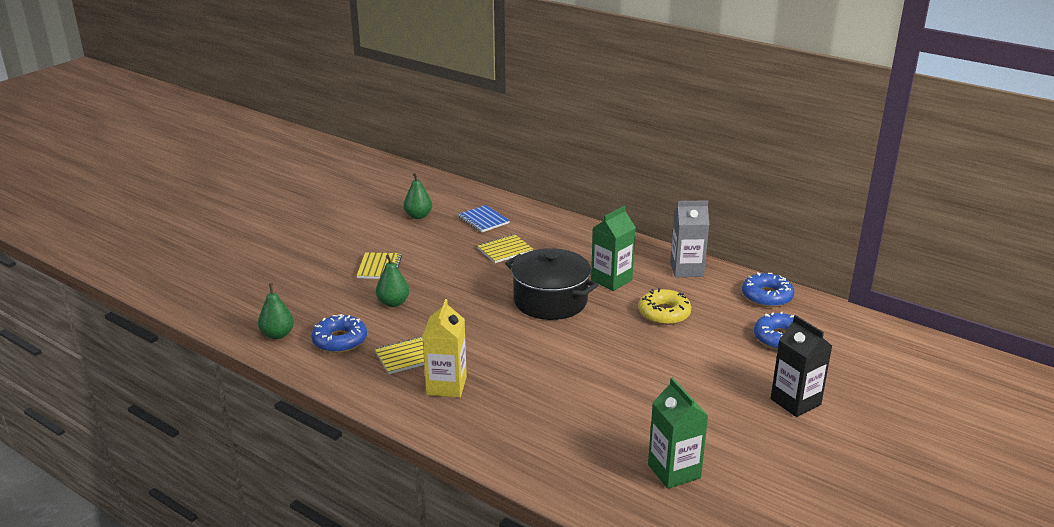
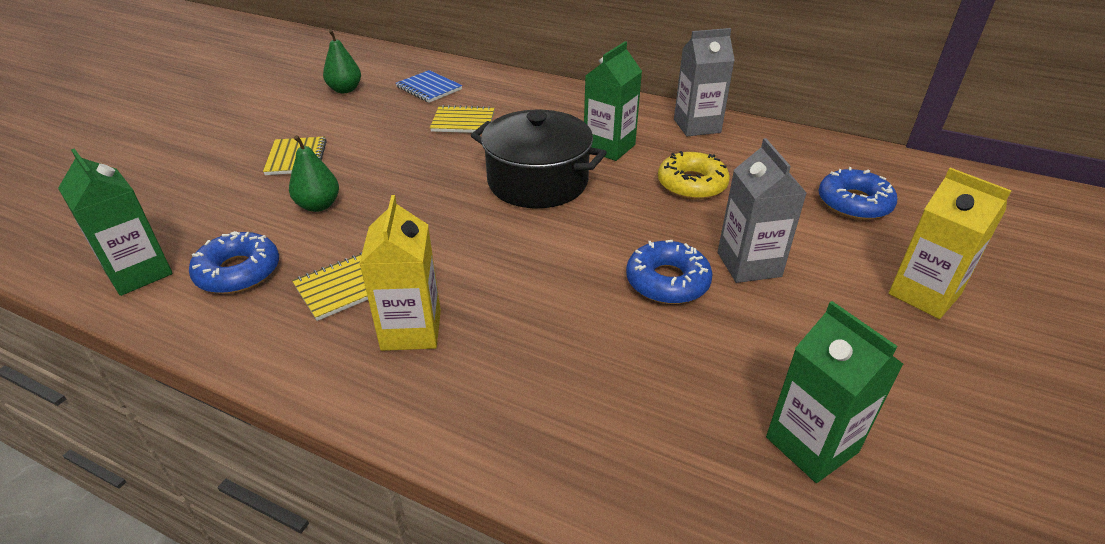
camera: 10 degrees left, 10 degrees up
(277, 335) = (139, 273): green pear -> green carton
(505, 250) = (463, 122): yellow notebook -> yellow notebook turned 45 degrees clockwise
(681, 371) = (749, 264): none -> grey carton
(767, 296) = (808, 150): blue donut -> blue donut (667, 281)
(795, 402) = (924, 294): black carton -> yellow carton

